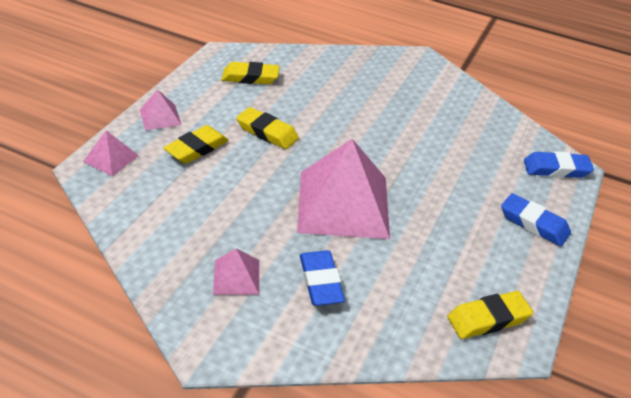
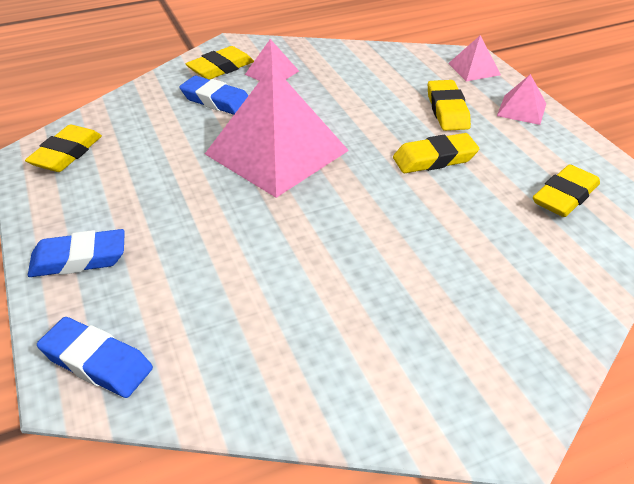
camera: 135 degrees right, 0 degrees up
(265, 321) = (221, 68): none -> yellow eraser
(556, 169) = (97, 362): blue eraser -> blue eraser turned 75 degrees clockwise

